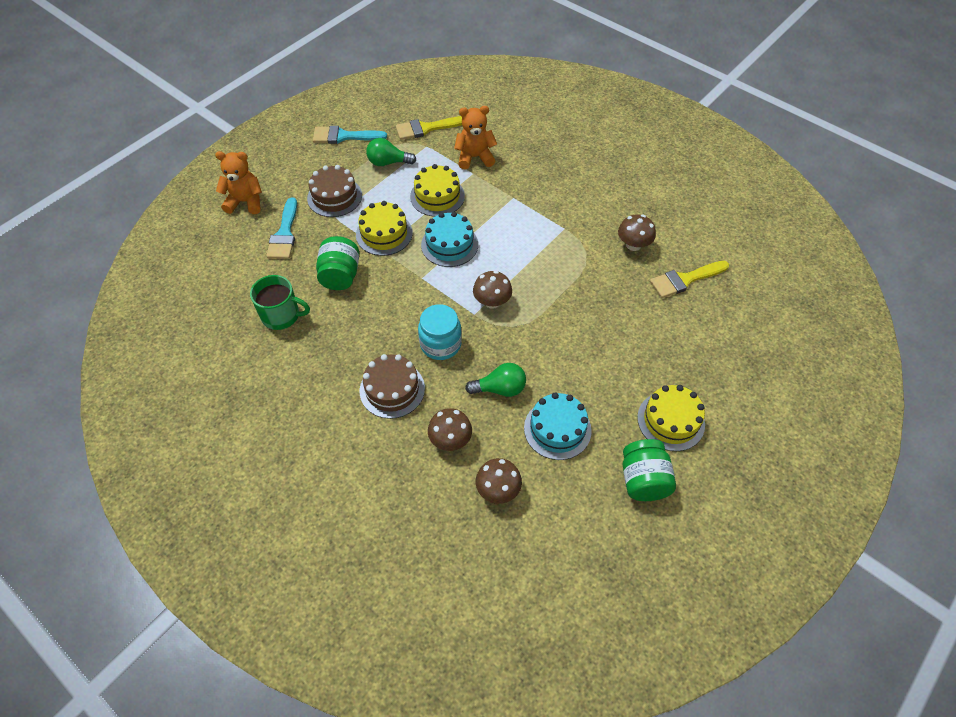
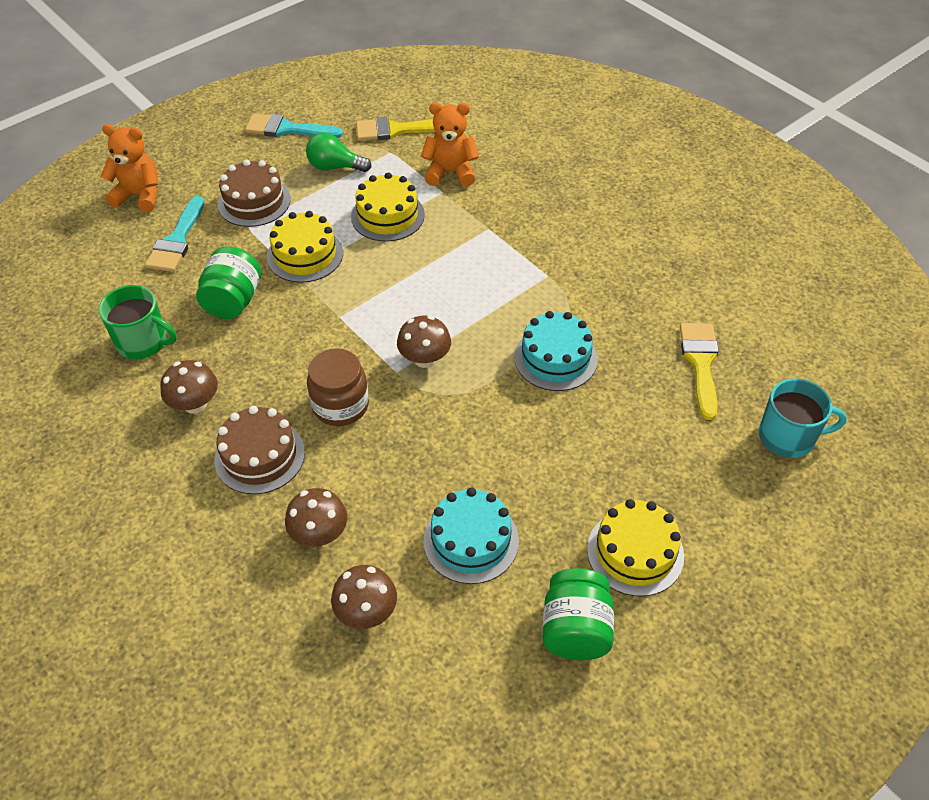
camera: 10 degrees right, 5 degrees down
(440, 344) = (340, 405): turquoise jar -> brown jar
(449, 244) = (387, 278): turquoise cake -> turquoise cake (555, 358)
(500, 388) = (405, 475): green light bulb -> none
(633, 245) = (638, 308): brown mushroom -> brown mushroom (195, 404)
(685, 280) = (700, 363): yellow brush -> yellow brush turned 105 degrees clockwise
(755, 325) = (788, 437): none -> turquoise mug

